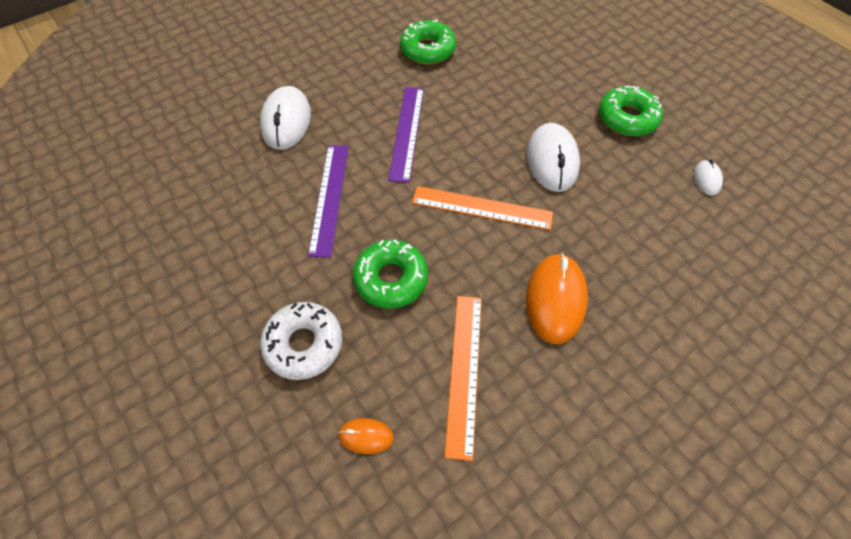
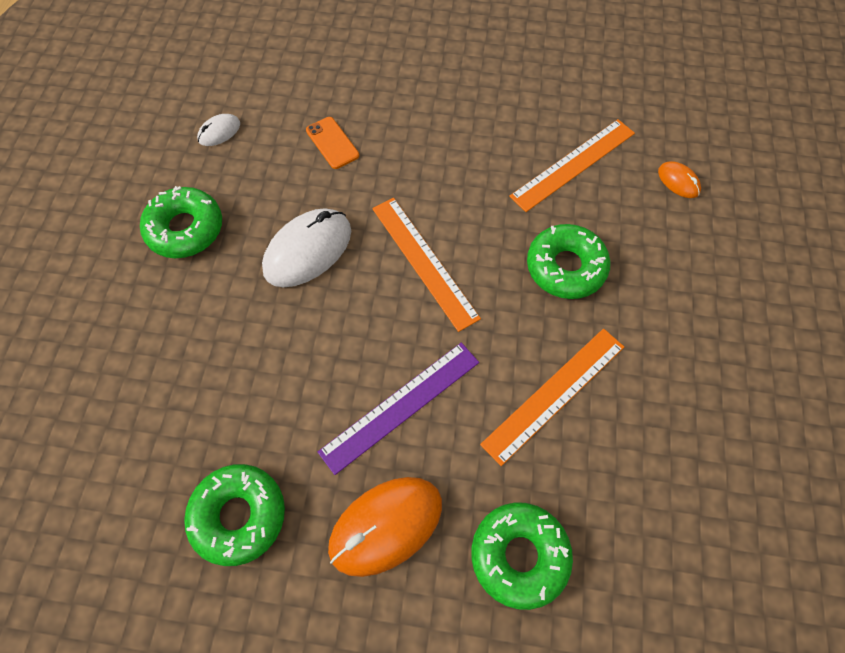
camera: 135 degrees left, 5 degrees up
(286, 121) = (519, 555): white mouse -> green donut
(304, 344) = (681, 274): white donut -> none
(329, 198) = (554, 394): purple ruler -> orange ruler
(555, 299) = (455, 153): orange mouse -> orange mouse (386, 525)
(638, 232) = (332, 143): none -> orange phone

